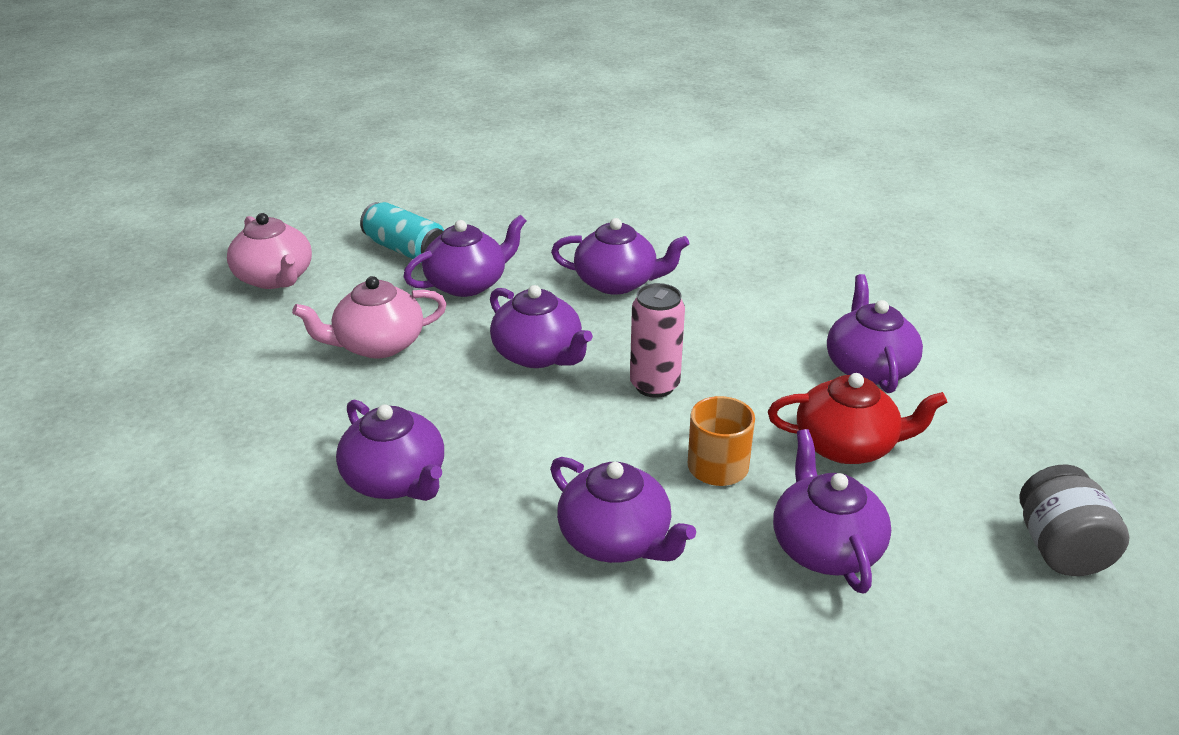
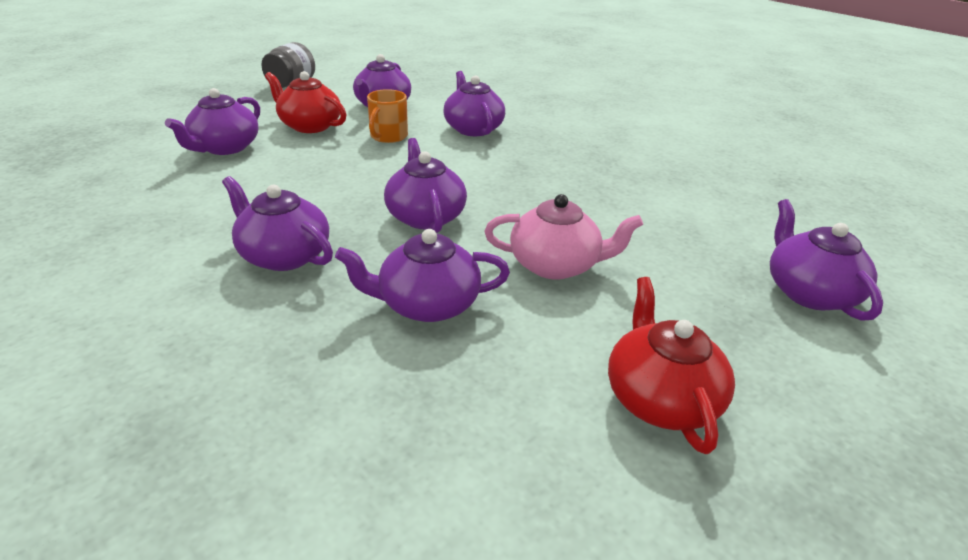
camera: 155 degrees left, 0 degrees up
(275, 278) = (660, 398): pink teapot -> red teapot
(396, 480) = (577, 176): purple teapot -> purple teapot (808, 292)
(406, 250) = (465, 387): turquoise can -> none
(654, 385) = (368, 176): pink can -> none

